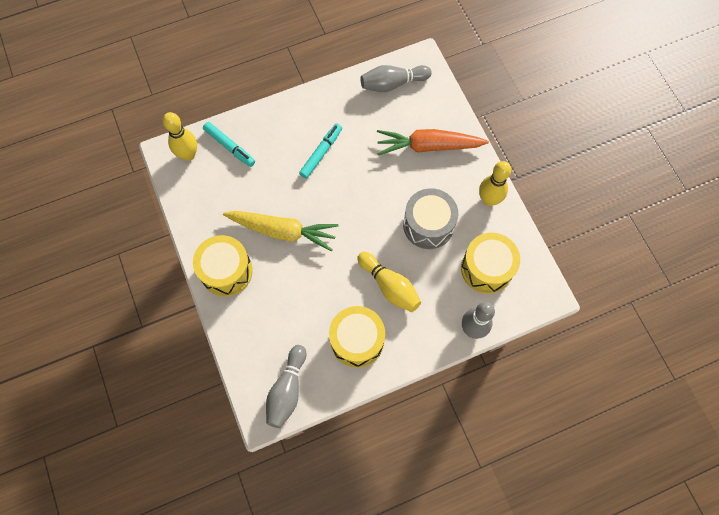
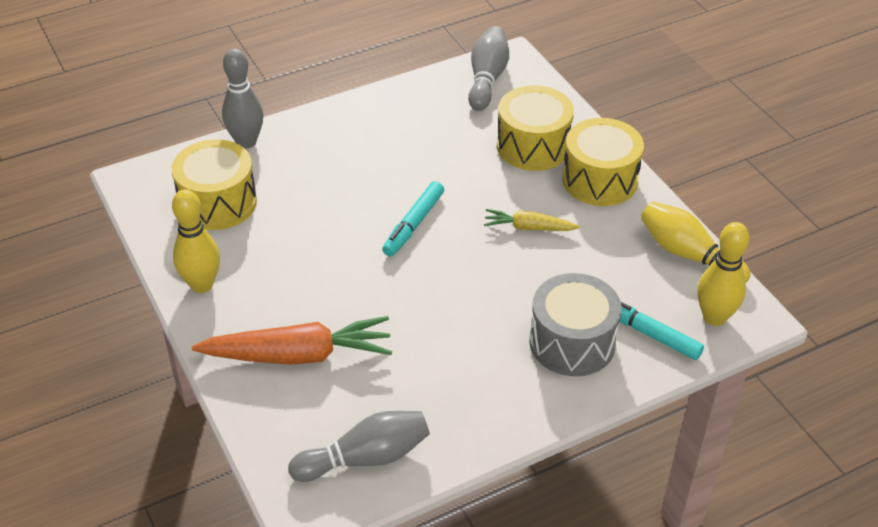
camera: 175 degrees right, 25 degrees down
(283, 231) = (528, 228): yellow carrot -> yellow carrot, size x0.53
(321, 153) = (487, 333): turquoise marker -> turquoise marker (414, 224)
(357, 340) = (403, 124): yellow drum -> yellow drum (533, 146)
(389, 286) = (362, 177): yellow bowling pin -> yellow bowling pin (688, 255)
(428, 225) = (303, 247): grey drum -> grey drum (572, 342)

